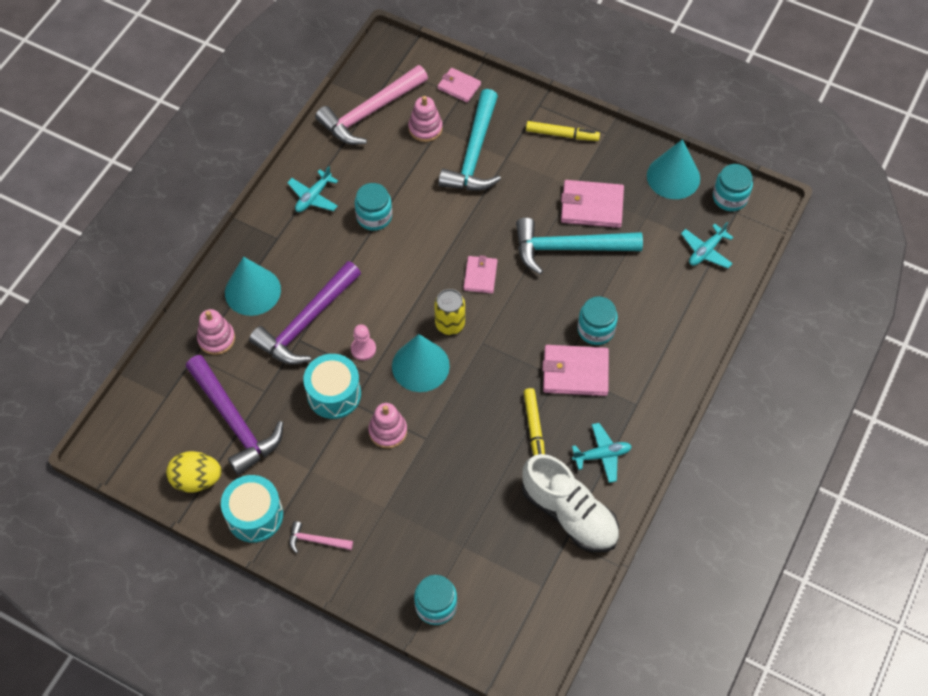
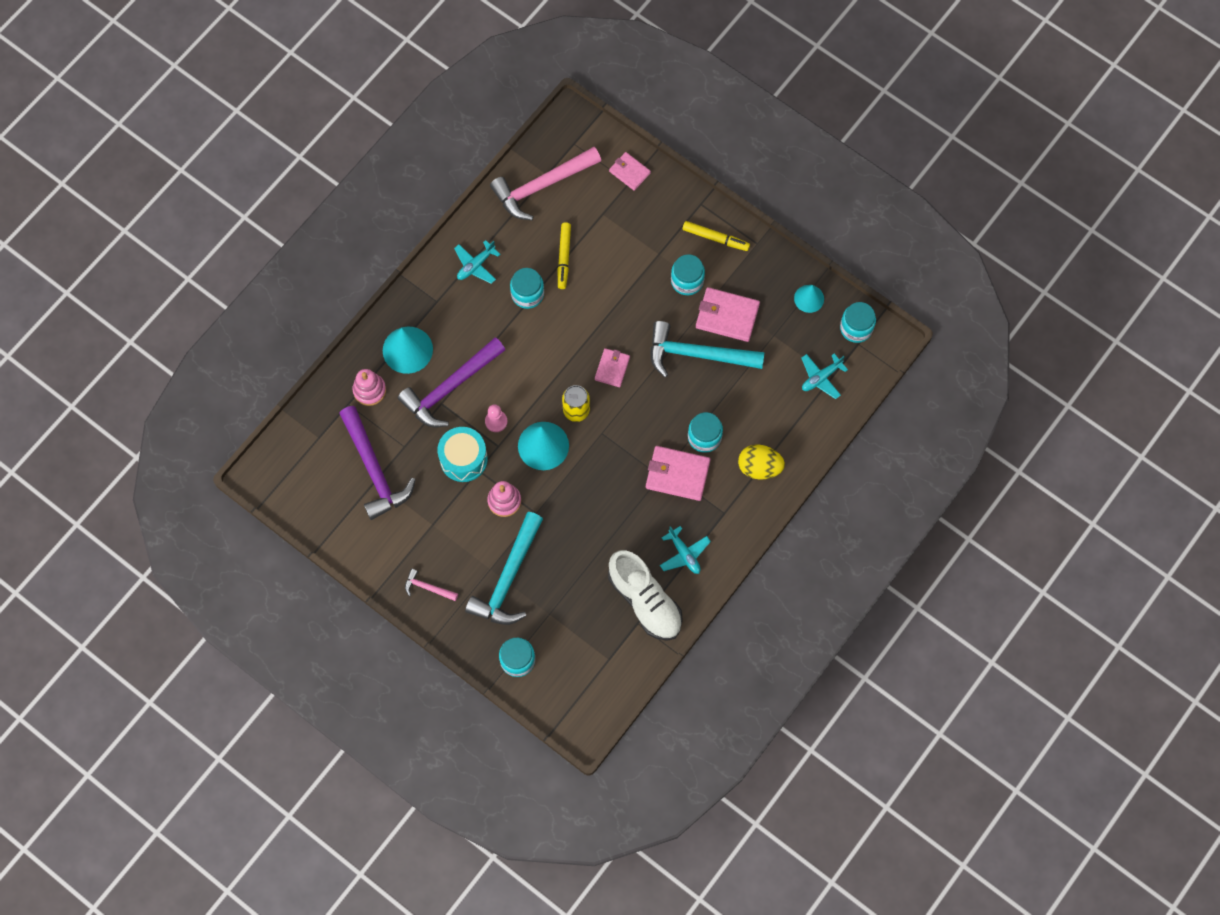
camera: 10 degrees right, 10 degrees up
(197, 479) = (335, 517): yellow egg -> yellow egg (759, 467)
(255, 515) = (379, 557): turquoise drum -> none
(425, 128) = (590, 211): pink stacking toy -> none
(474, 153) = (630, 244): turquoise hammer -> turquoise hammer (508, 578)
(534, 429) = (630, 521): yellow marker -> yellow marker (564, 257)
(541, 179) = (687, 281): none -> turquoise jar
(602, 455) = (684, 554): turquoise plane -> turquoise plane turned 60 degrees clockwise
(673, 177) = (809, 298): turquoise cone -> turquoise cone, size x0.60

